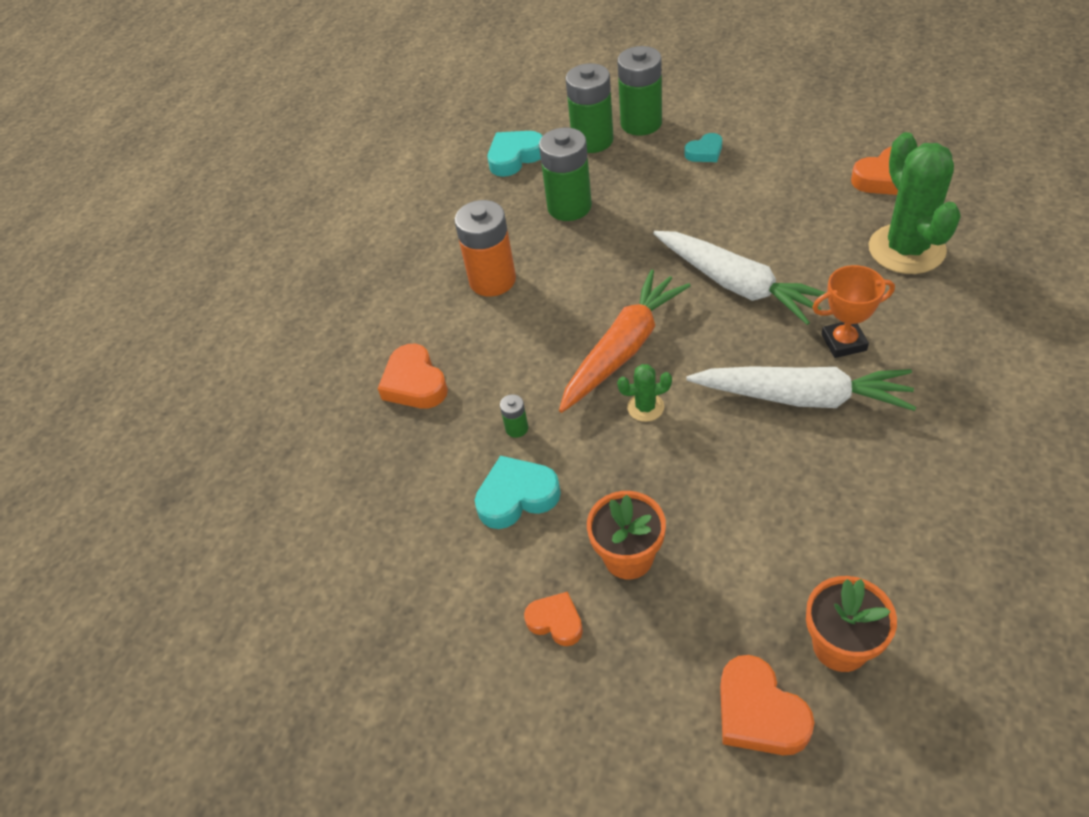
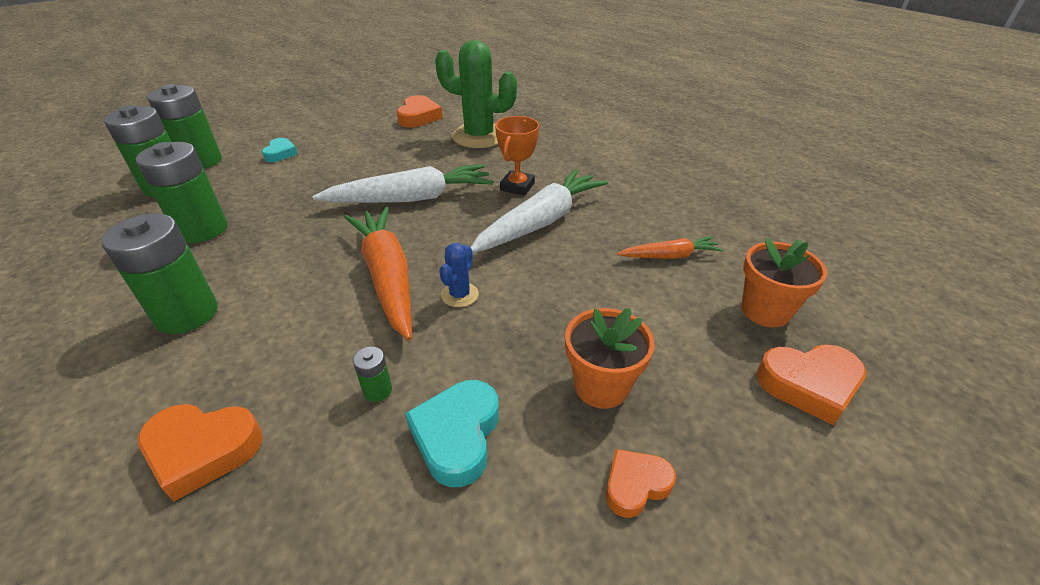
camera: 65 degrees left, 10 degrees down
(492, 280) = (187, 314): orange battery -> green battery
(515, 157) = (90, 229): turquoise heart -> none
(645, 407) = (460, 295): green cactus -> blue cactus
(854, 529) = (670, 256): none -> orange carrot

